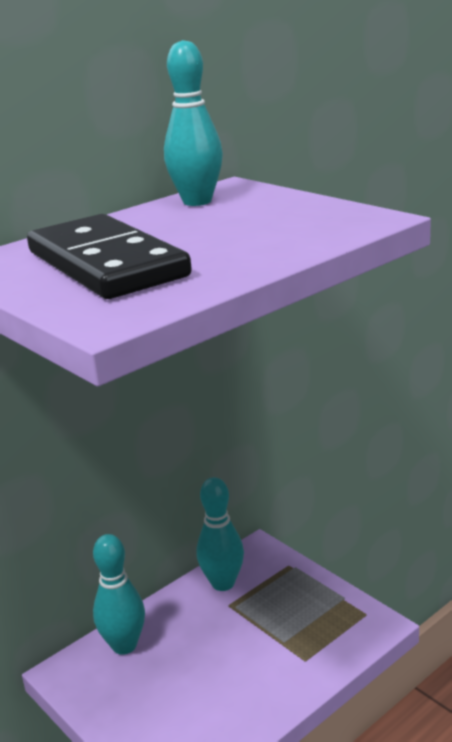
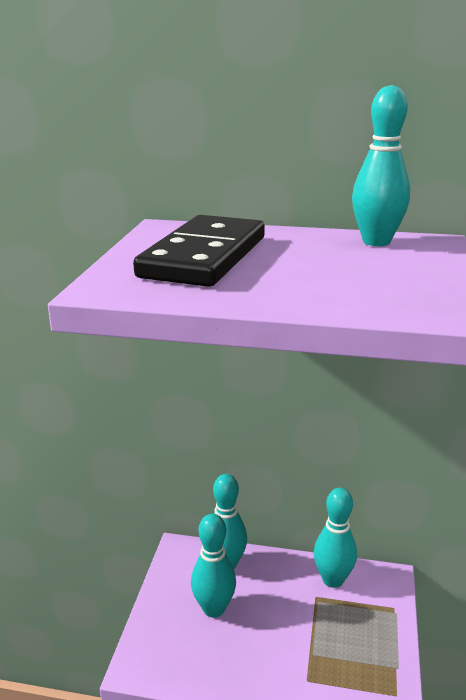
camera: 50 degrees right, 0 degrees up
(167, 683) = (214, 608): none -> turquoise bowling pin

